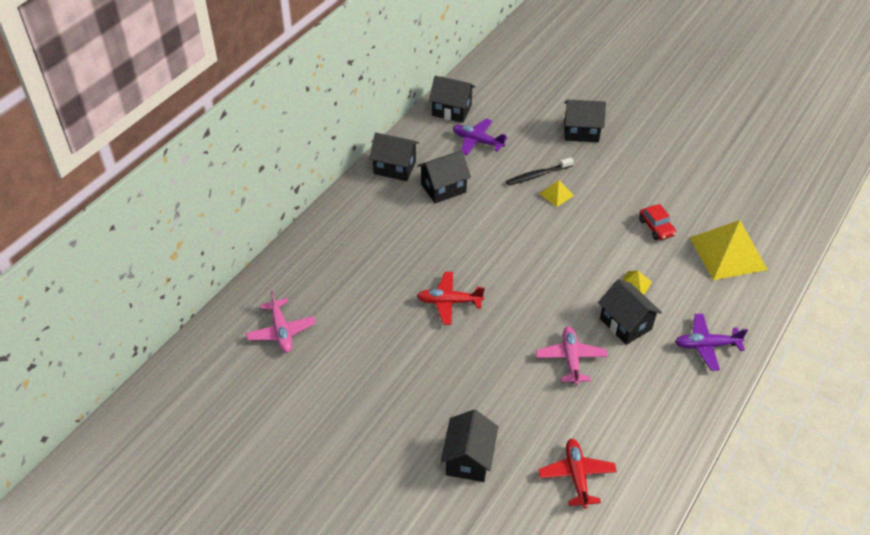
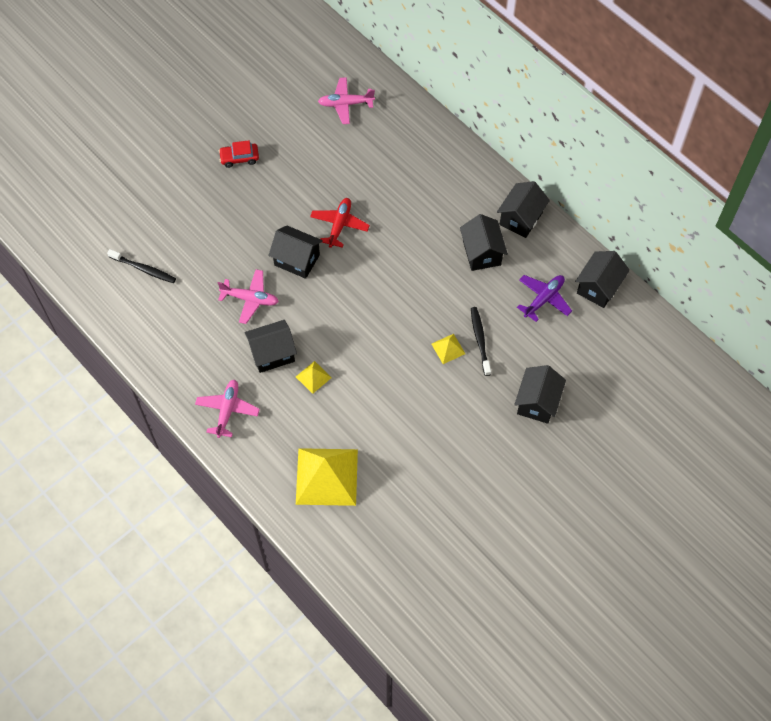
camera: 105 degrees right, 15 degrees up
(468, 459) = (185, 203): black house -> black house (297, 260)
(576, 476) = (144, 269): red plane -> black toothbrush
(656, 227) = (379, 424): red car -> red car (239, 158)
(706, 345) = (227, 410): purple plane -> pink plane

